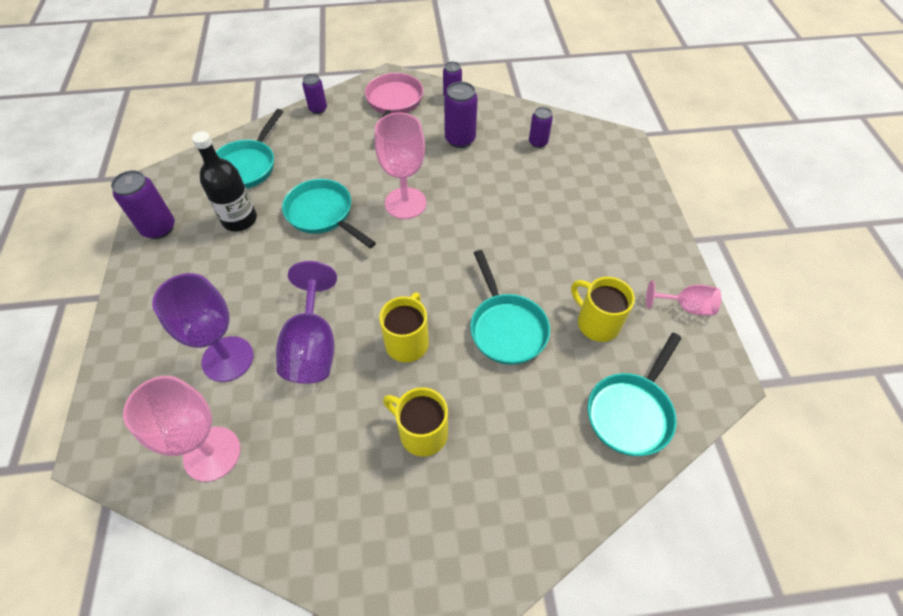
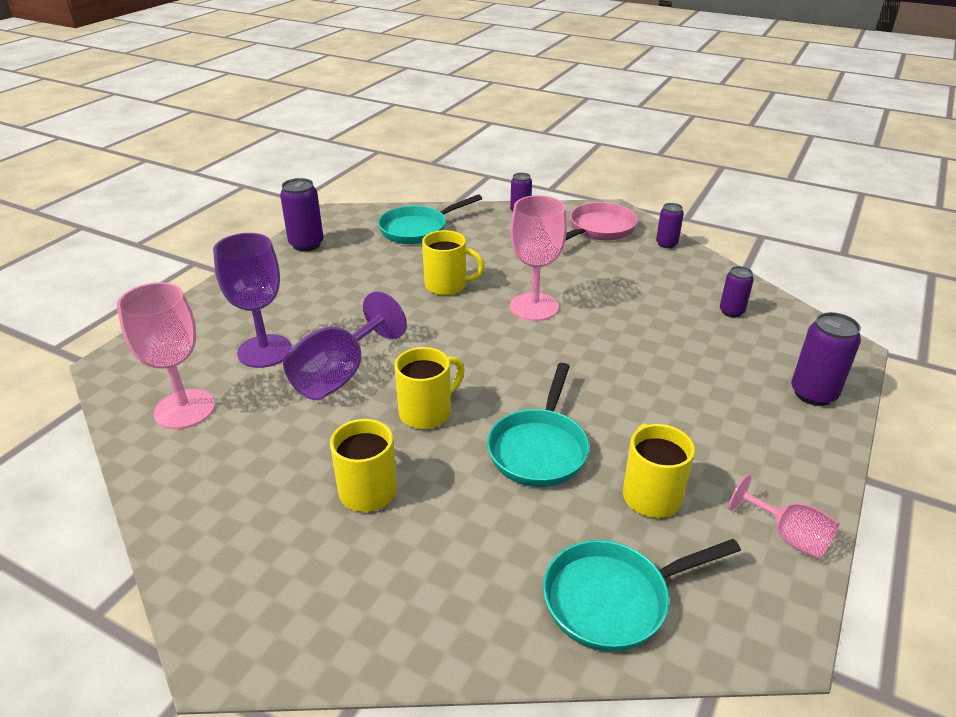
camera: 35 degrees right, 20 degrees down
(239, 220) = (373, 262): black bottle -> none
(323, 214) = (447, 285): turquoise pan -> yellow mug
(460, 139) = (641, 279): purple can -> purple can (813, 394)

